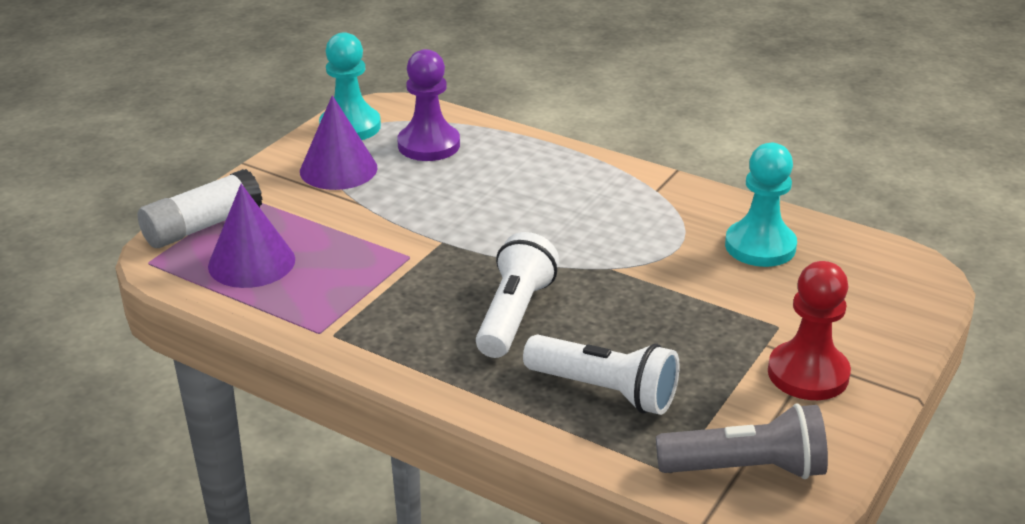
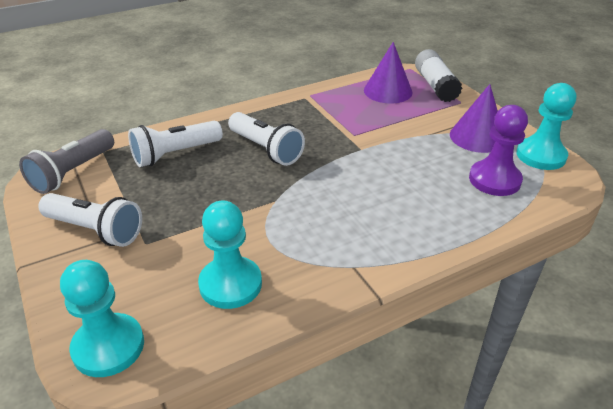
camera: 120 degrees right, 5 degrees up
(808, 374) = (95, 230): red pawn -> white flashlight
(904, 279) = (108, 347): none -> turquoise pawn

